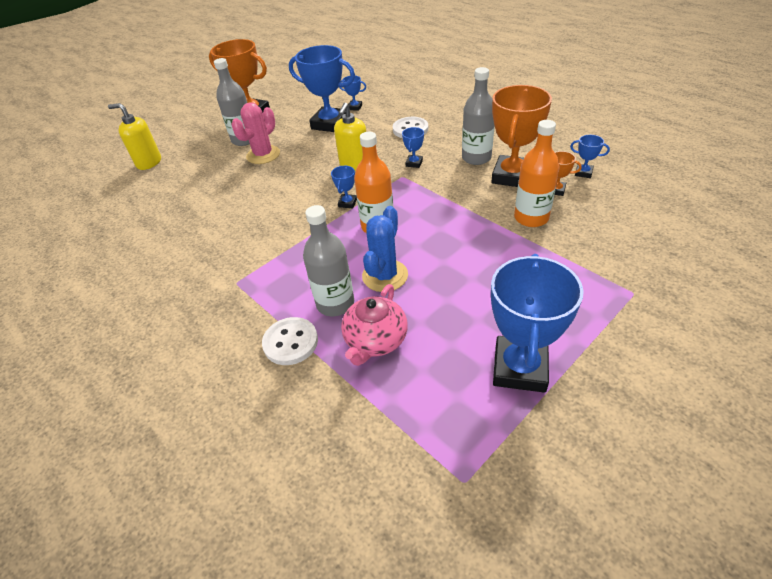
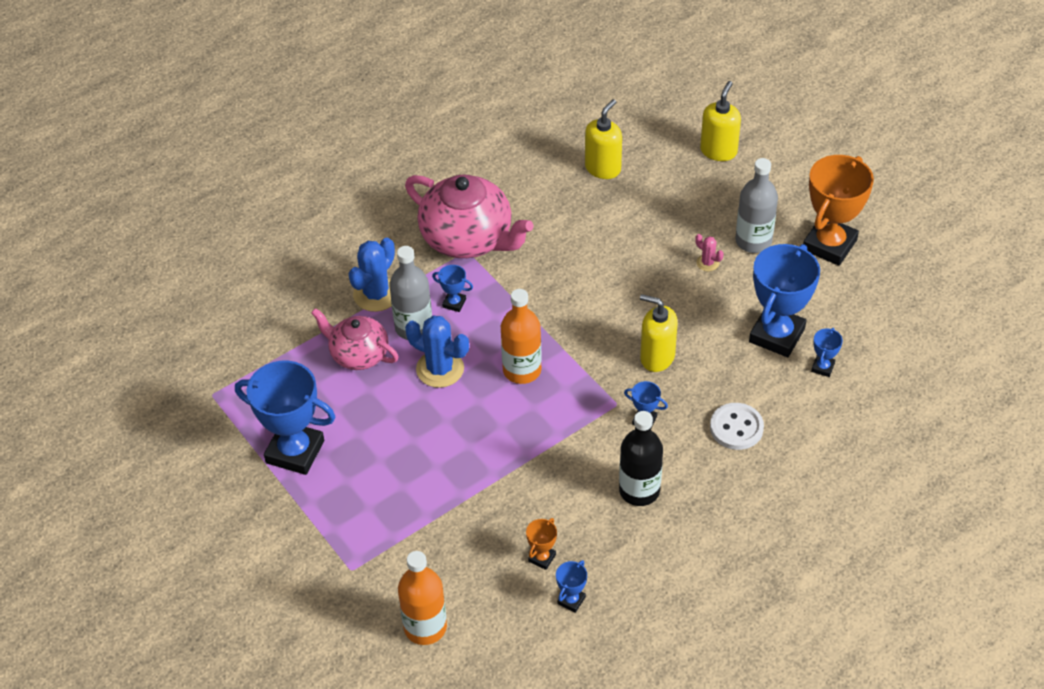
camera: 95 degrees right, 5 degrees up
(149, 215) = (603, 168): none -> yellow soap dispenser
(219, 284) = (468, 238): none -> pink teapot
(263, 155) = (707, 263): pink cactus -> pink cactus, size x0.50
(290, 342) = (376, 294): white button -> blue cactus
(347, 203) = (574, 345): blue trophy -> blue trophy (454, 303)
(476, 158) = (639, 490): grey bottle -> black bottle
(512, 176) = (585, 519): orange trophy -> none
(531, 218) = (495, 516): orange bottle -> orange bottle (425, 627)

